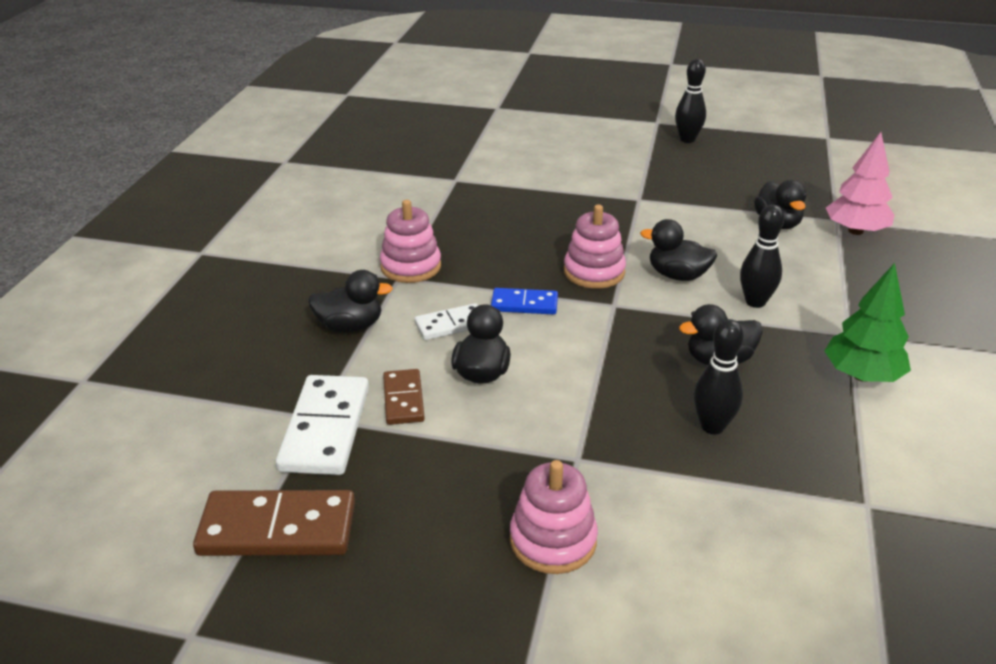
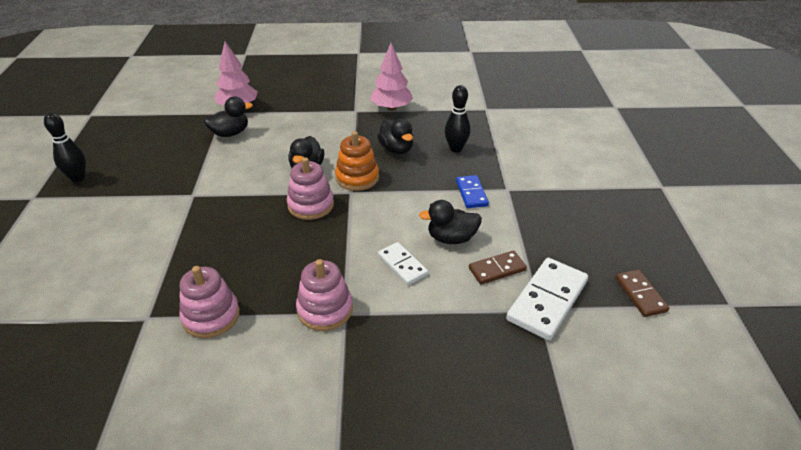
camera: 105 degrees left, 5 degrees up
(277, 529) = (640, 295): brown domino -> brown domino, size x0.59
(326, 429) = (547, 300): white domino -> white domino turned 45 degrees counterclockwise
(350, 326) = (426, 324): black duck -> none
(524, 304) = (363, 232): blue domino -> blue domino (471, 193)
(553, 540) = (569, 189): pink stacking toy -> pink stacking toy (211, 316)
(647, 313) = (357, 177): none -> orange stacking toy
(755, 302) = (331, 139): black bowling pin -> none
(862, 376) = (391, 108): green tree -> pink tree

